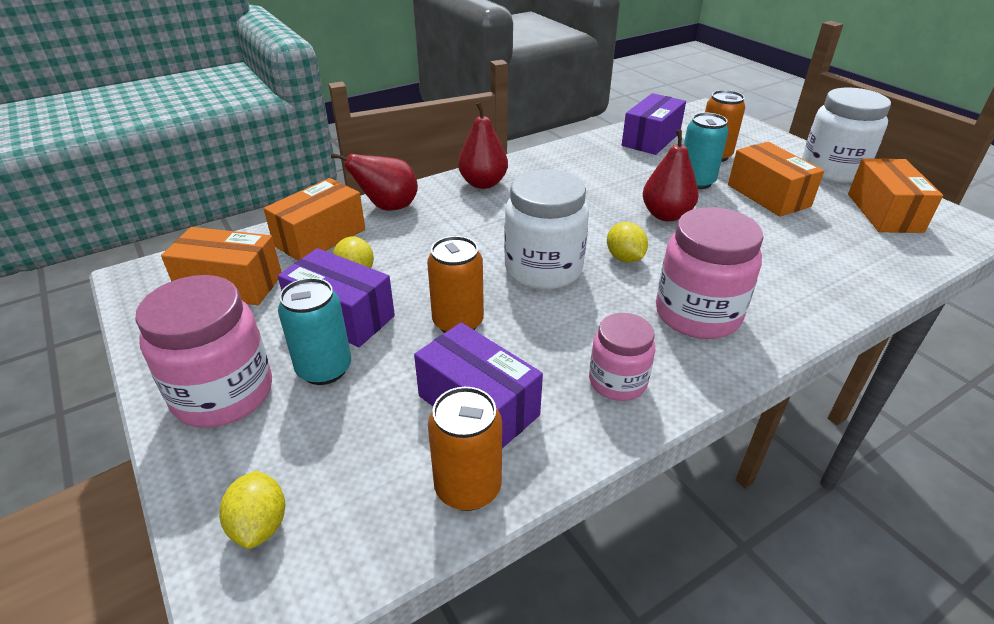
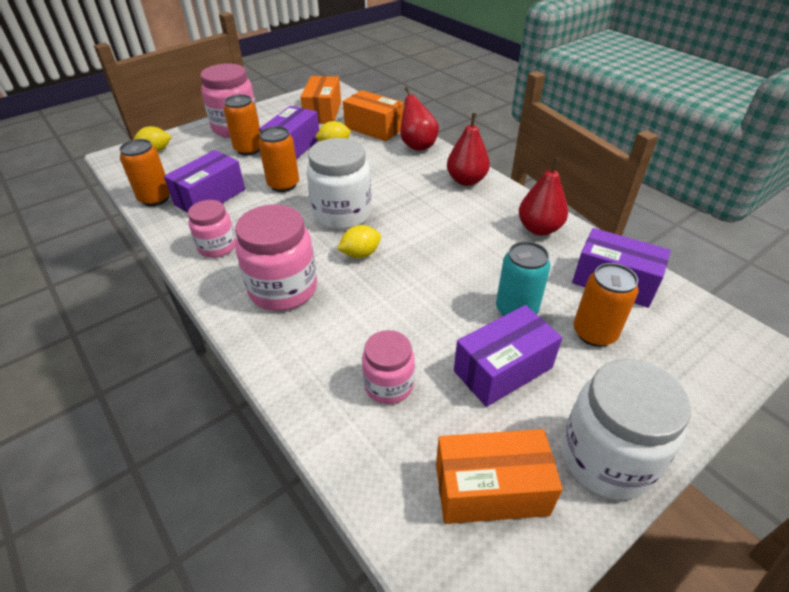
camera: 85 degrees right, 5 degrees up
(324, 369) = (249, 149): turquoise can -> orange can
(666, 215) = (437, 282): red pear -> red pear (539, 229)
(768, 195) = (503, 369): orange box -> purple box
(810, 249) = (389, 385): none -> pink jar

